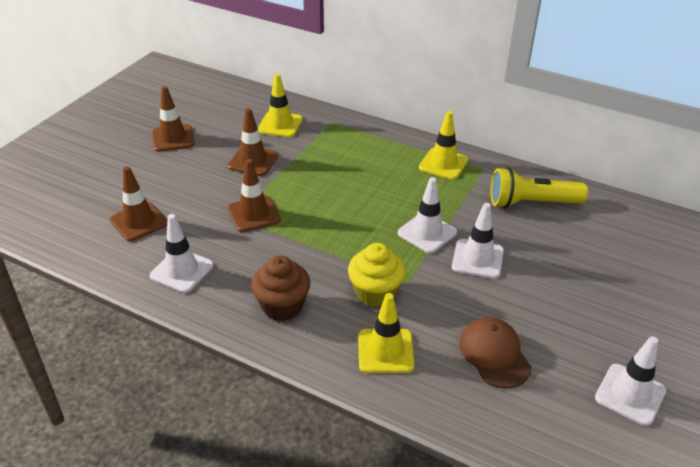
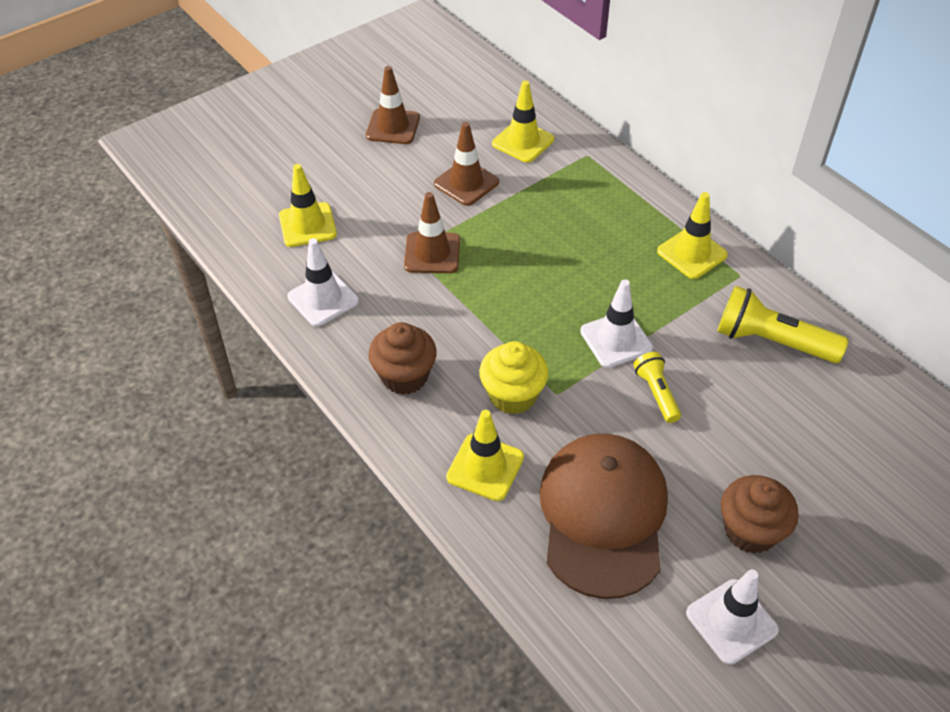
camera: 25 degrees right, 10 degrees up
(139, 222) = (307, 225): brown traffic cone -> yellow traffic cone
(477, 259) = (656, 393): white traffic cone -> yellow flashlight
(494, 354) = (603, 515): brown cap -> brown cap, size x1.76
(600, 328) = (750, 530): none -> brown cupcake

